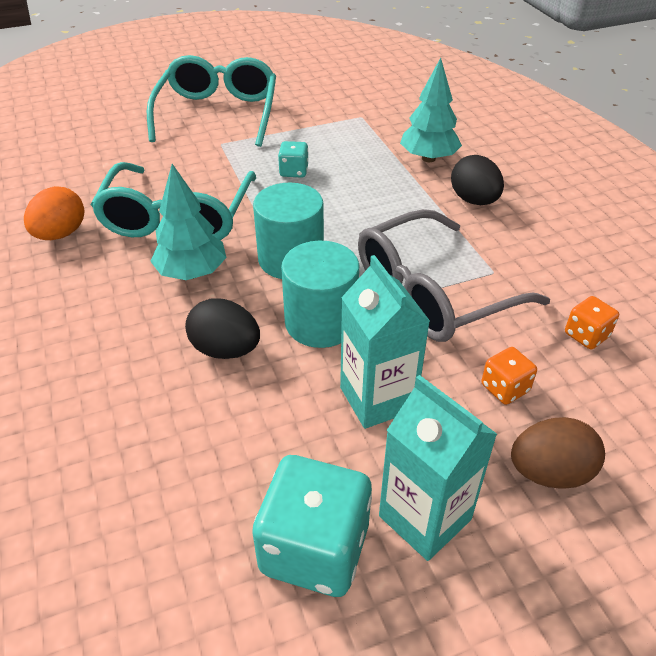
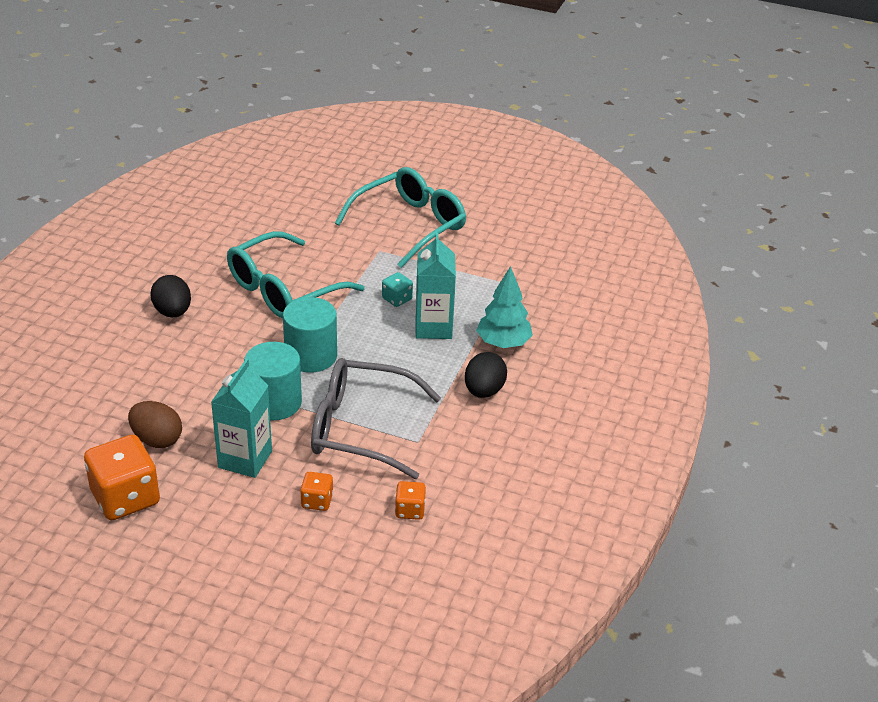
camera: 40 degrees right, 5 degrees down
(61, 234) = (209, 262): orange egg -> none
(192, 273) = (246, 330): turquoise tree -> none
(225, 350) = (207, 384): black egg -> black egg (173, 312)
(314, 549) = (125, 498): turquoise dice -> orange dice
(425, 517) = (188, 522): turquoise carton -> turquoise carton (433, 327)
(549, 472) = (274, 550): brown egg -> brown egg (157, 439)

